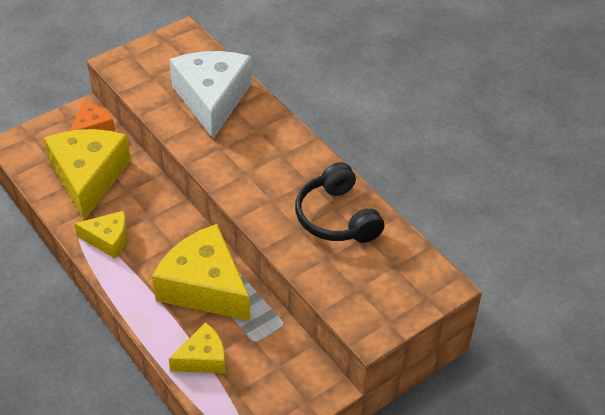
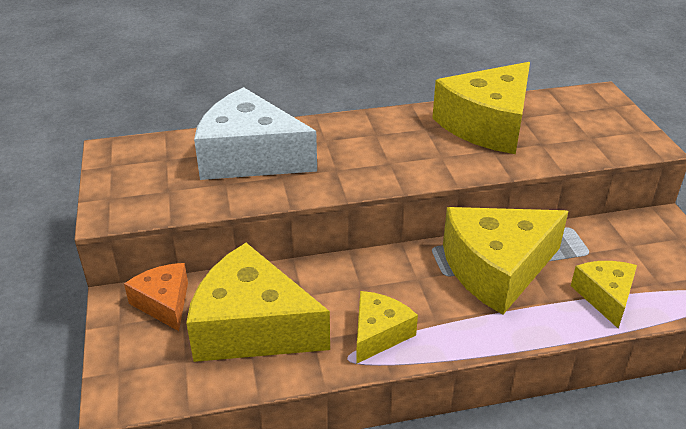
camera: 65 degrees left, 10 degrees down
(337, 217) = (487, 125): black headphones -> yellow cheese

